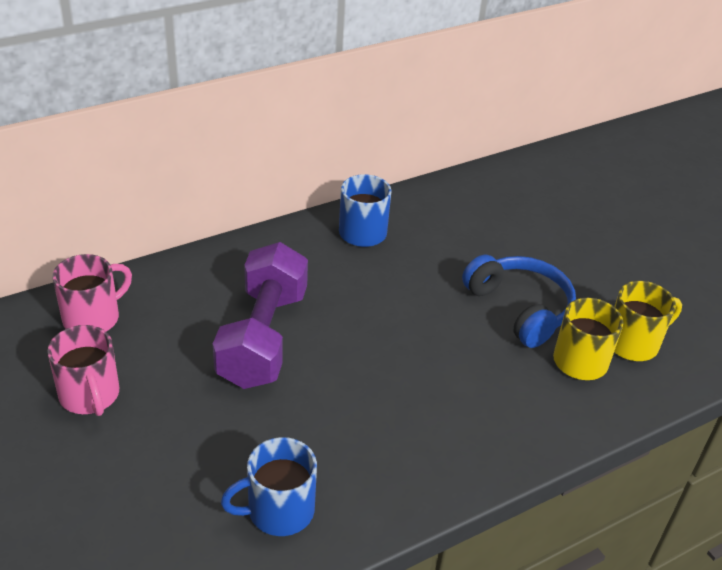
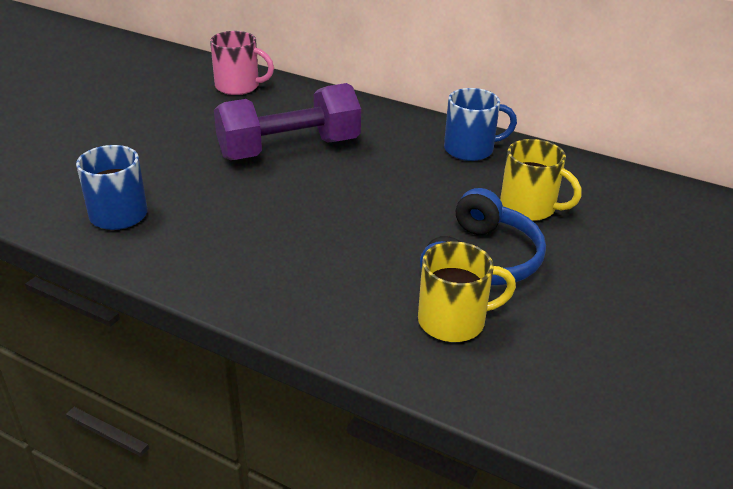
camera: 60 degrees right, 5 degrees down
(90, 395) = (167, 111): pink mug -> none
(633, 343) = (526, 353): yellow mug -> yellow mug (529, 207)

